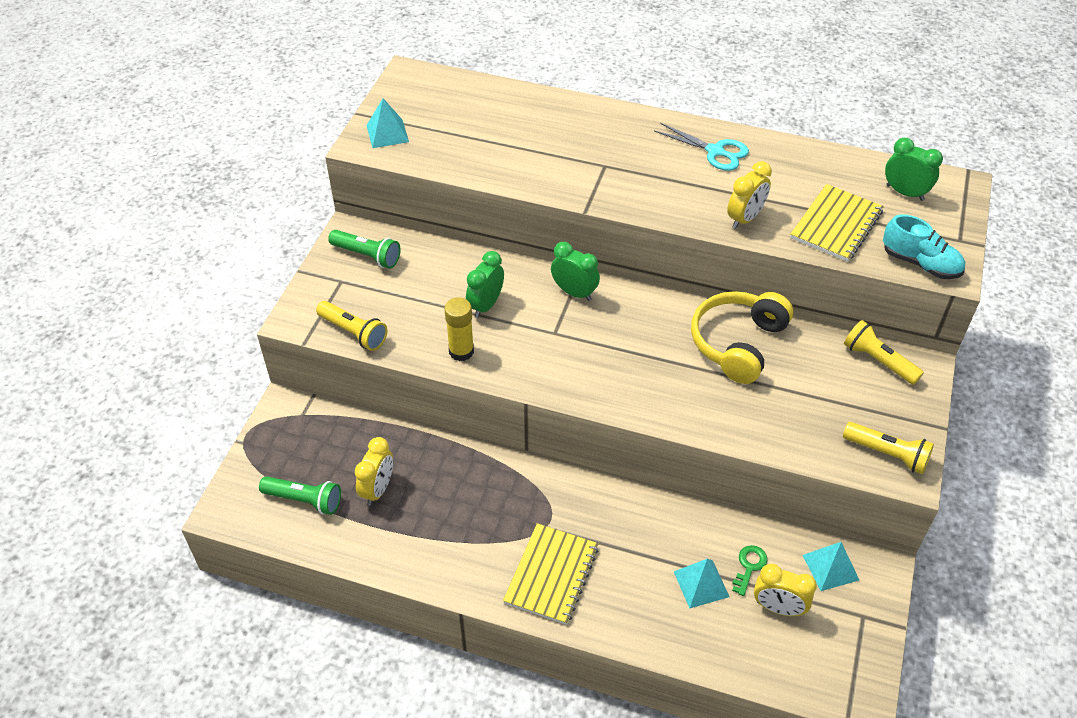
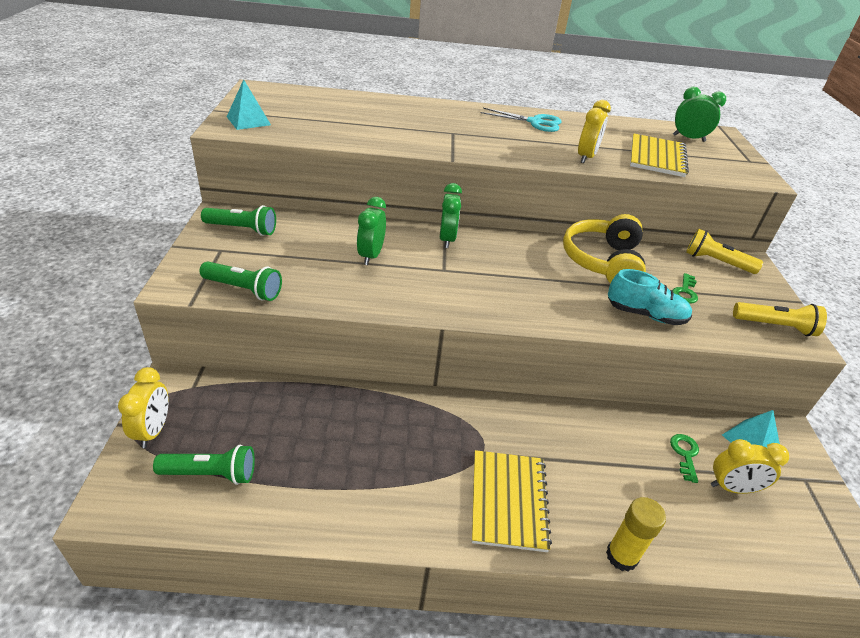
camera: 20 degrees left, 10 degrees down
(353, 332) = (244, 289): yellow flashlight -> green flashlight
(378, 489) = (294, 447): yellow clock -> yellow clock (153, 430)
(461, 351) = (361, 293): yellow glue stick -> yellow glue stick (621, 556)
(574, 292) = (447, 239): green clock -> green clock turned 75 degrees clockwise
(701, 584) = (653, 479): turquoise pyramid -> none
(810, 396) = (685, 292): none -> green key
(920, 263) = (736, 175): turquoise shoe -> turquoise shoe (645, 314)

